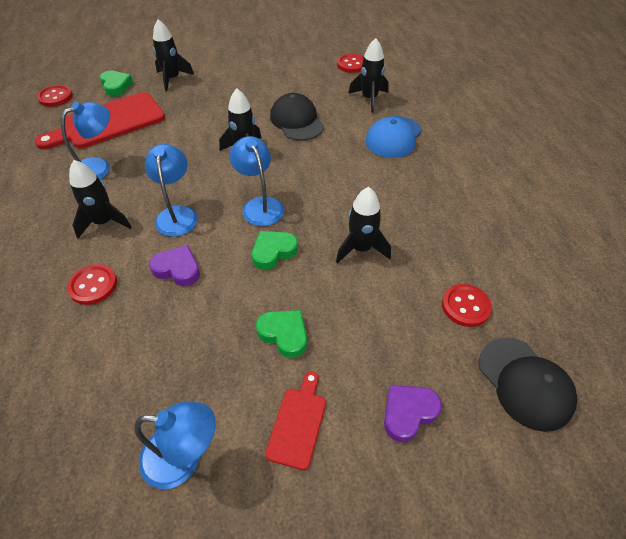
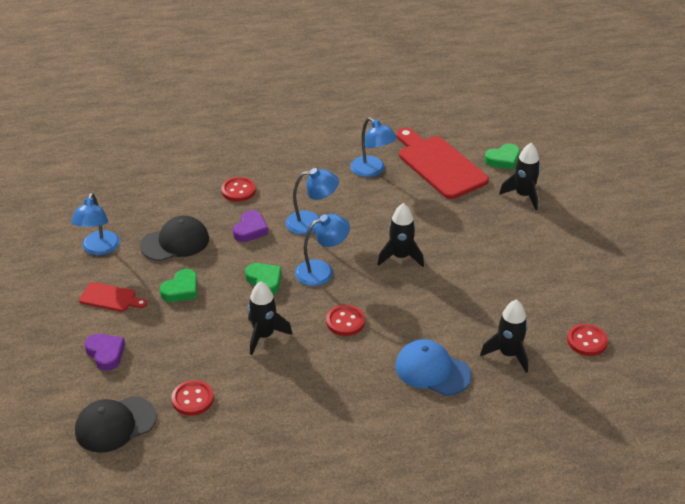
camera: 90 degrees right, 10 degrees down
(55, 97) = (477, 126): red button -> red button (345, 321)
(104, 222) = (303, 185): black rocket -> none
(296, 121) = (455, 292): black cap -> black cap (175, 242)

